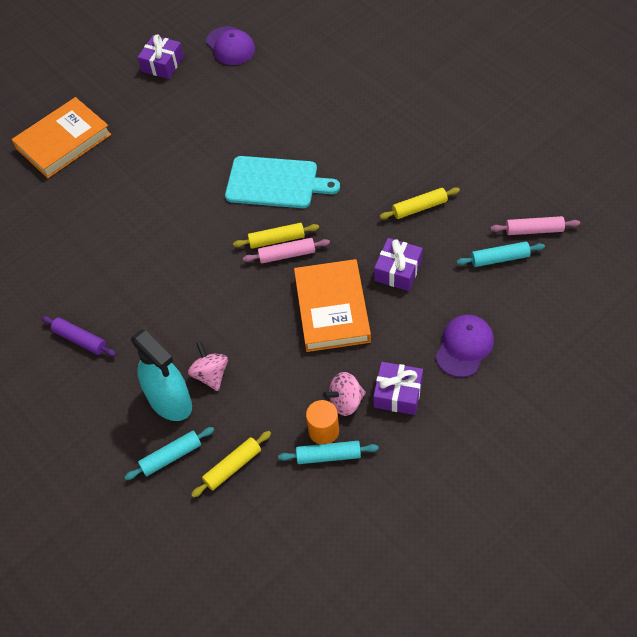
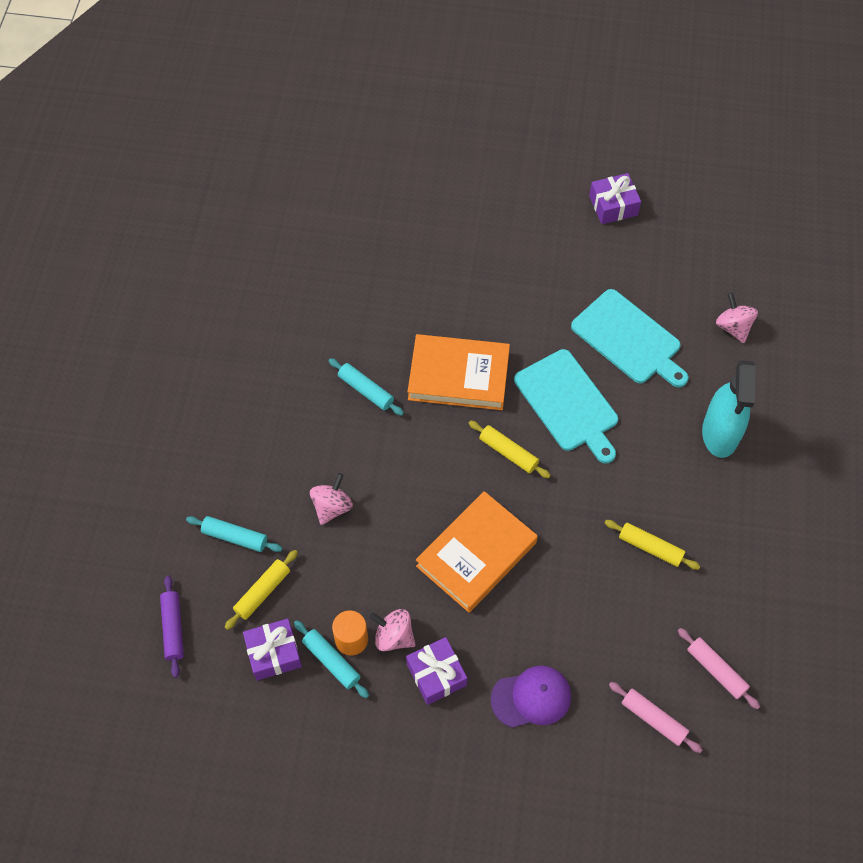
camera: 45 degrees right, 5 degrees up
(63, 141) = (459, 201): orange book -> orange book (458, 376)
(80, 340) = (283, 380): purple rolling pin -> purple rolling pin (173, 628)
(170, 401) = (283, 495): turquoise spray bottle -> turquoise spray bottle (720, 433)
(230, 46) = (687, 243): purple cap -> none
(232, 467) = (262, 592): yellow rolling pin -> yellow rolling pin turned 60 degrees counterclockwise
(264, 120) = (629, 339): none -> turquoise cutting board
(287, 255) = (500, 473): pink rolling pin -> pink rolling pin (653, 719)
(312, 63) = (733, 327): none -> pink spinning top
(398, 271) = (564, 580): purple gift -> purple gift (273, 653)
(499, 258) = (655, 661): turquoise rolling pin -> turquoise rolling pin (366, 390)

